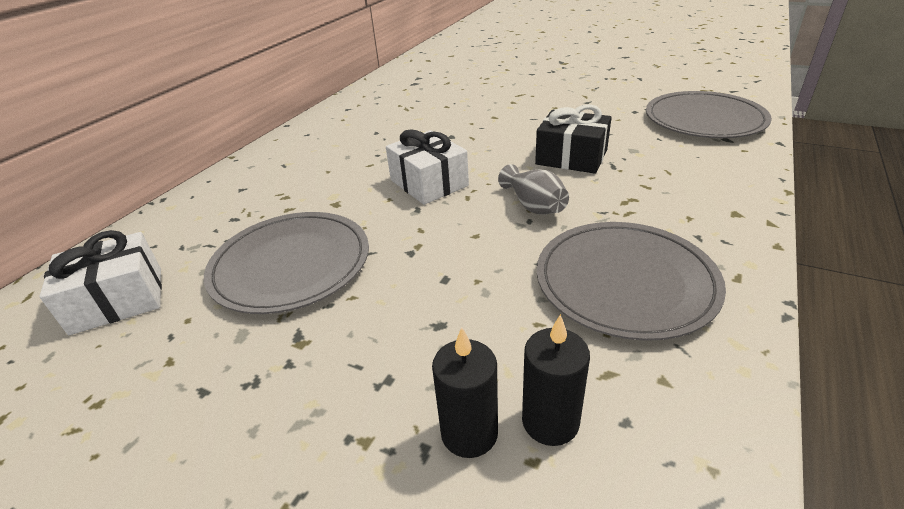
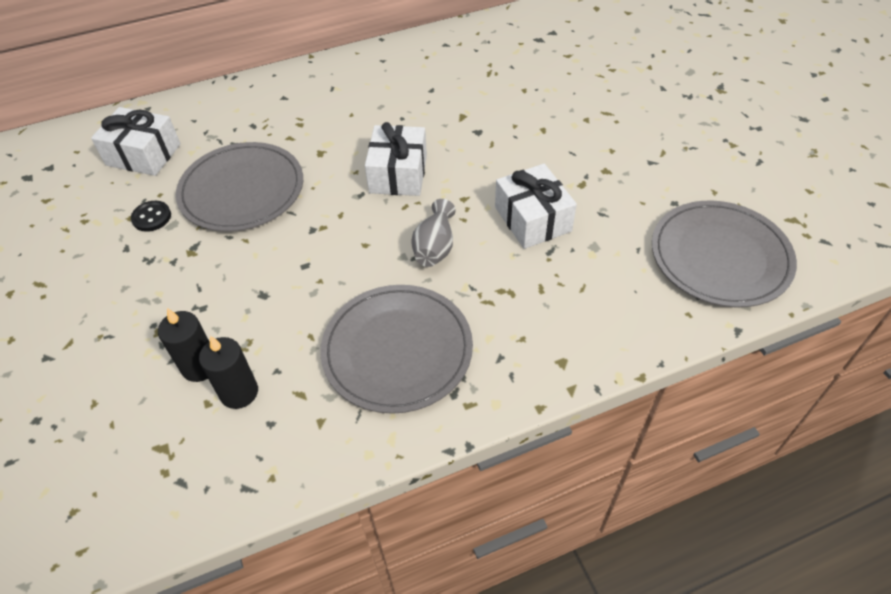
camera: 40 degrees right, 15 degrees up
(203, 343) = (151, 217): none -> black button
(571, 157) = (532, 219): black gift -> white gift

